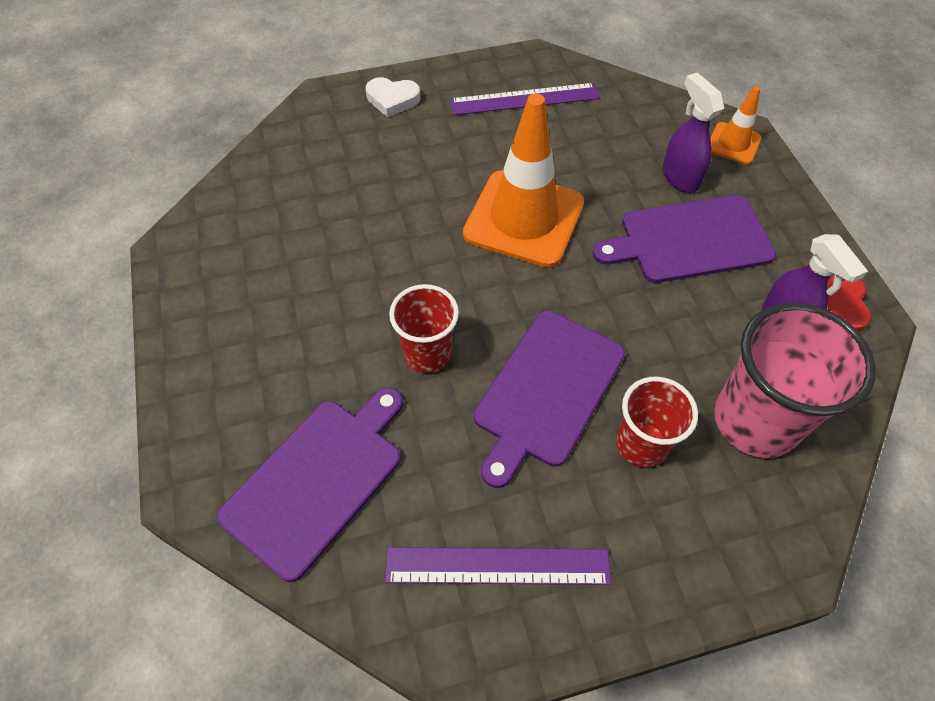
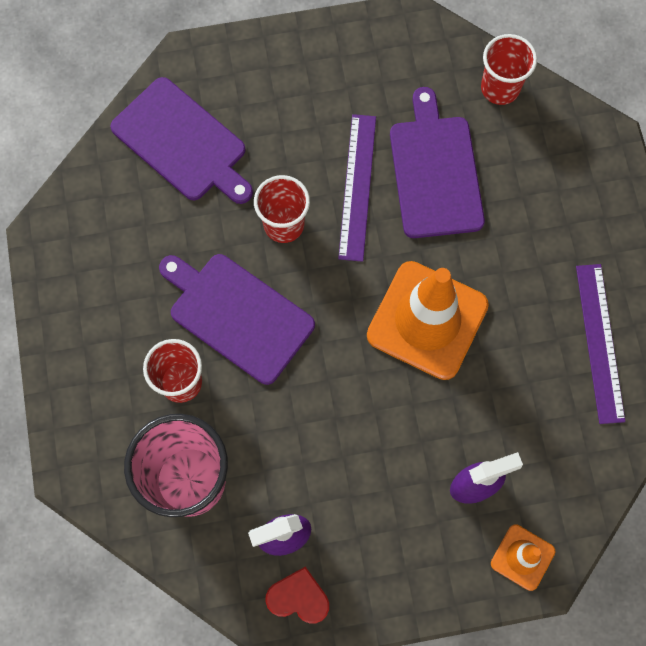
camera: 95 degrees right, 15 degrees up
(262, 172) = (500, 88): none -> red cup
(392, 99) = (601, 207): white heart -> none
(497, 566) = (101, 261): purple ruler -> purple ruler (357, 186)
(690, 240) = (389, 474): purple cutting board -> purple cutting board (435, 171)

